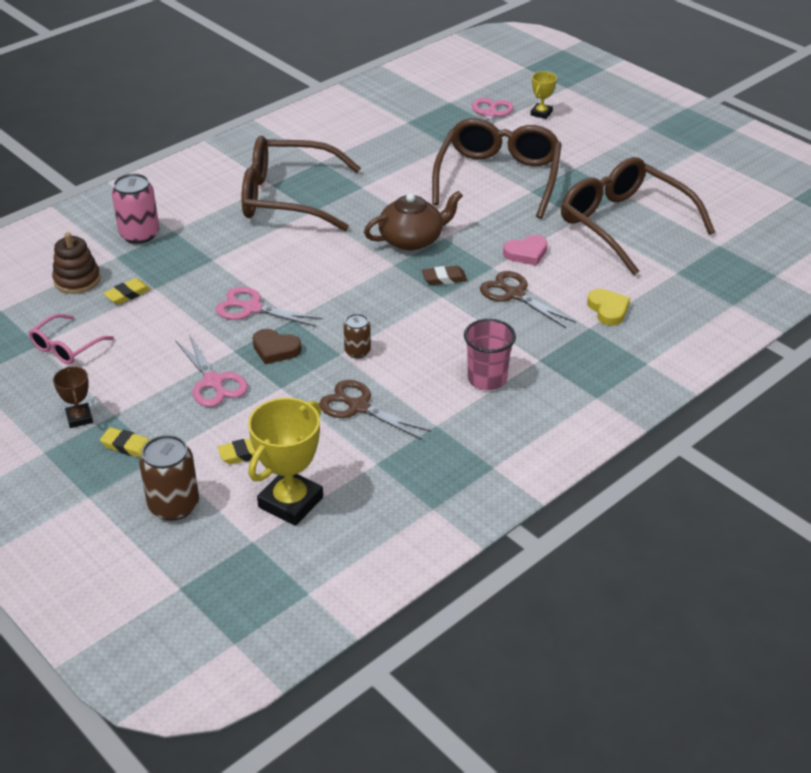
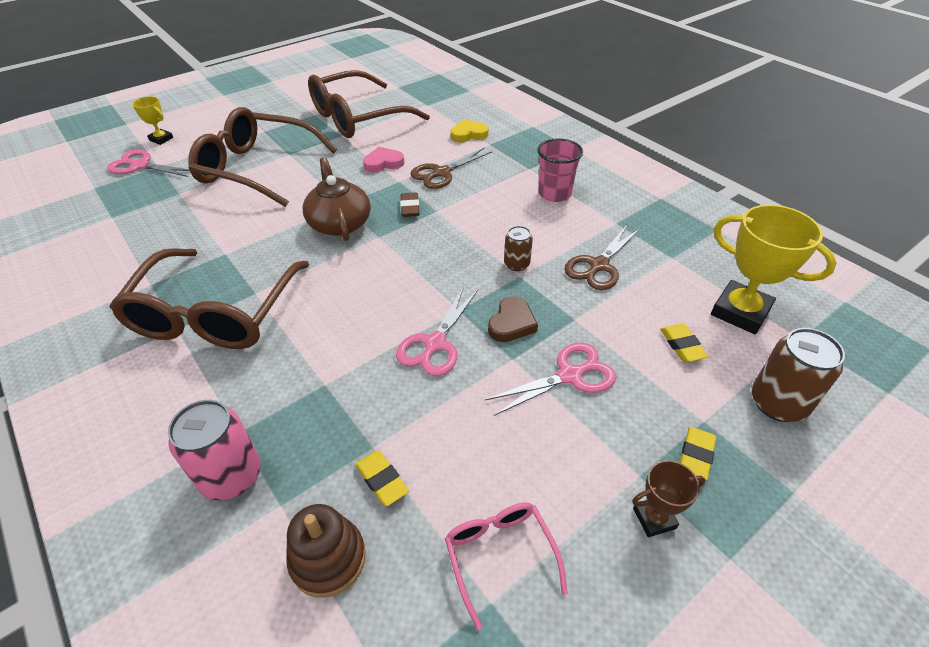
camera: 85 degrees left, 5 degrees up
(66, 347) = (500, 555): pink glasses -> pink glasses turned 150 degrees counterclockwise
(526, 253) = (383, 163): pink heart -> pink heart turned 90 degrees counterclockwise

